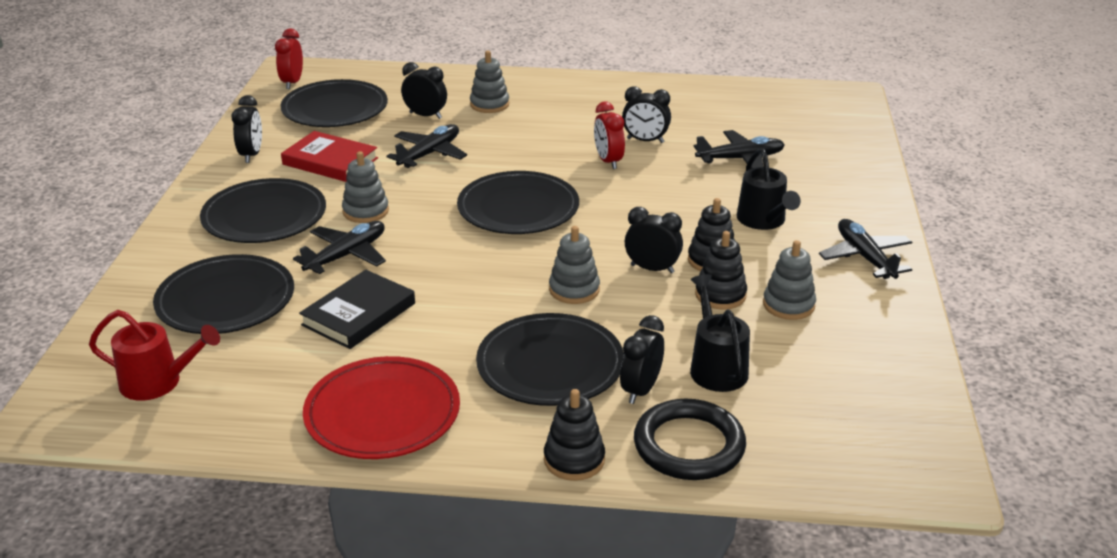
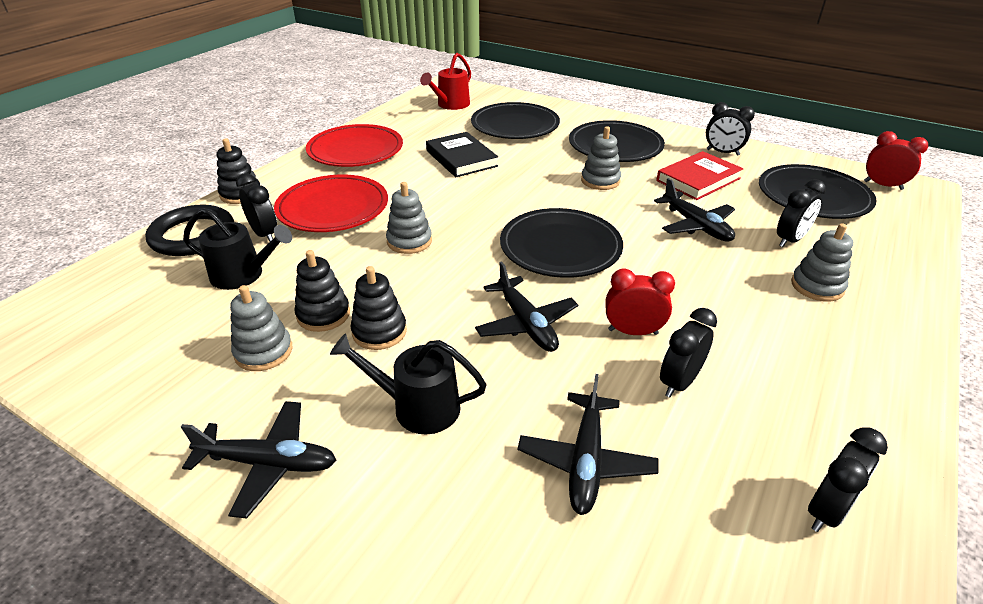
camera: 115 degrees right, 5 degrees up
(346, 255) = (539, 165): black plane -> black plane (526, 324)
(550, 365) = (333, 208): black plate -> red plate
(652, 269) = (400, 290): black clock -> black clock (827, 510)

